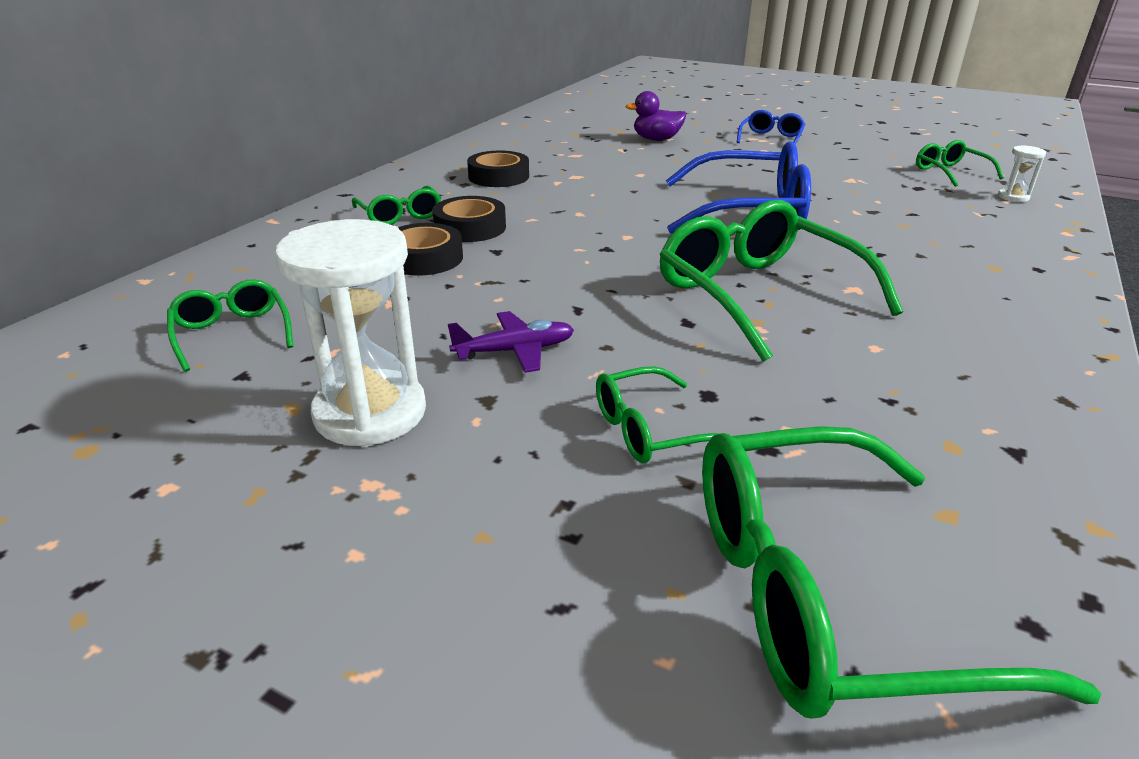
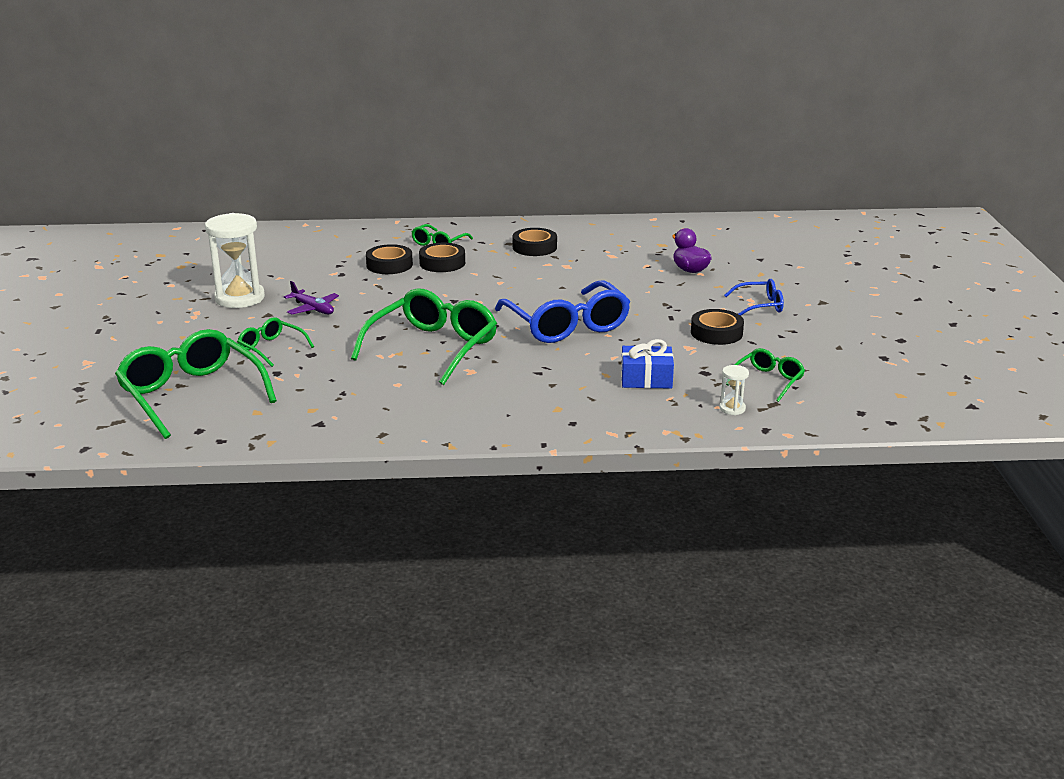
camera: 60 degrees right, 5 degrees down
(232, 333) = (276, 256): green glasses -> none
(823, 164) = (716, 333): none -> black tape
(924, 211) = (646, 379): none -> blue gift

